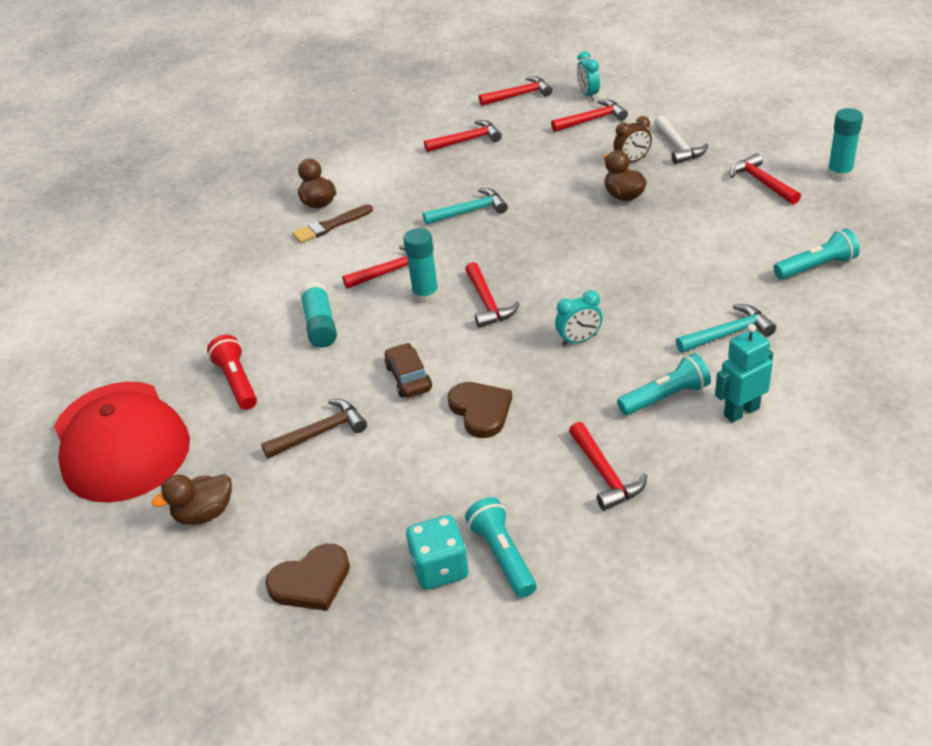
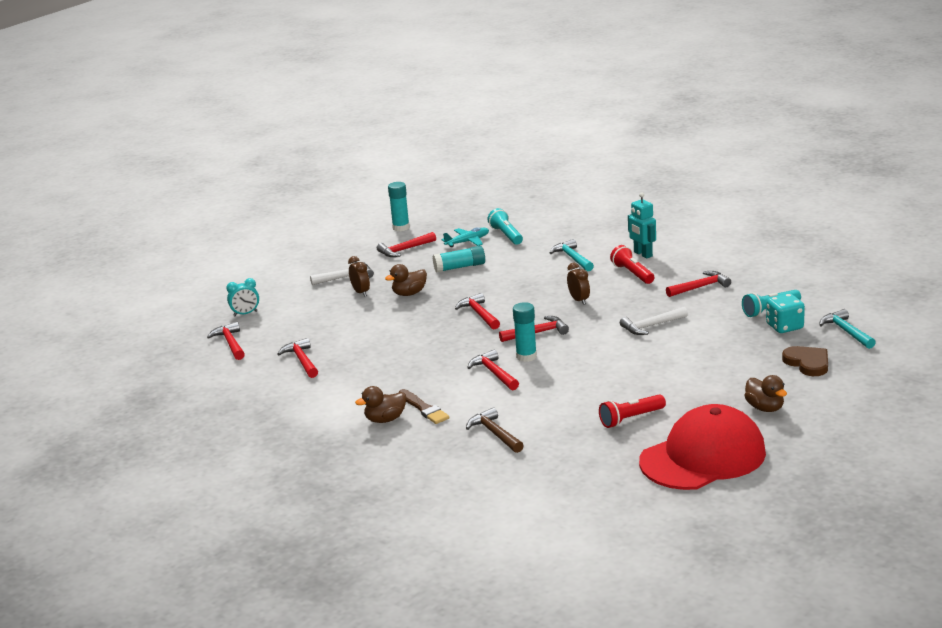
camera: 95 degrees left, 15 degrees down
(320, 325) = (561, 394): turquoise glue stick -> turquoise glue stick (459, 267)
(320, 432) = (680, 377): brown hammer -> brown hammer (494, 433)
(408, 378) = (621, 353): brown car -> none
(470, 211) = (416, 349): turquoise hammer -> turquoise hammer (846, 331)
(481, 411) = (651, 326): brown heart -> white hammer
(579, 340) = (579, 300): turquoise clock -> brown clock
(592, 120) = (290, 310): red hammer -> red hammer (479, 314)
(665, 397) = (632, 273): turquoise flashlight -> red flashlight
(790, 233) = (467, 242): none -> turquoise plane

